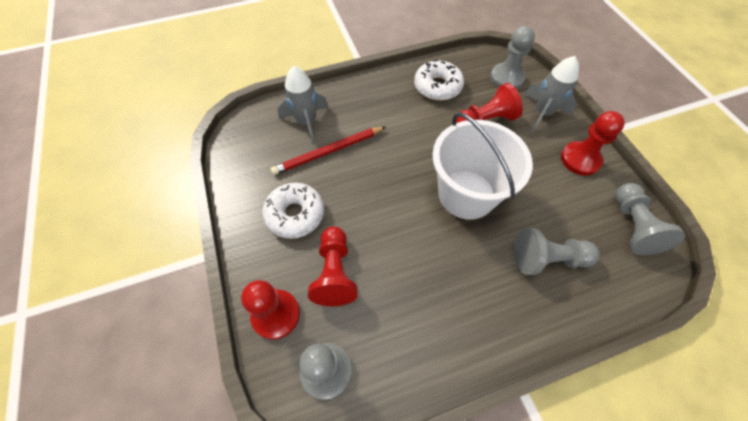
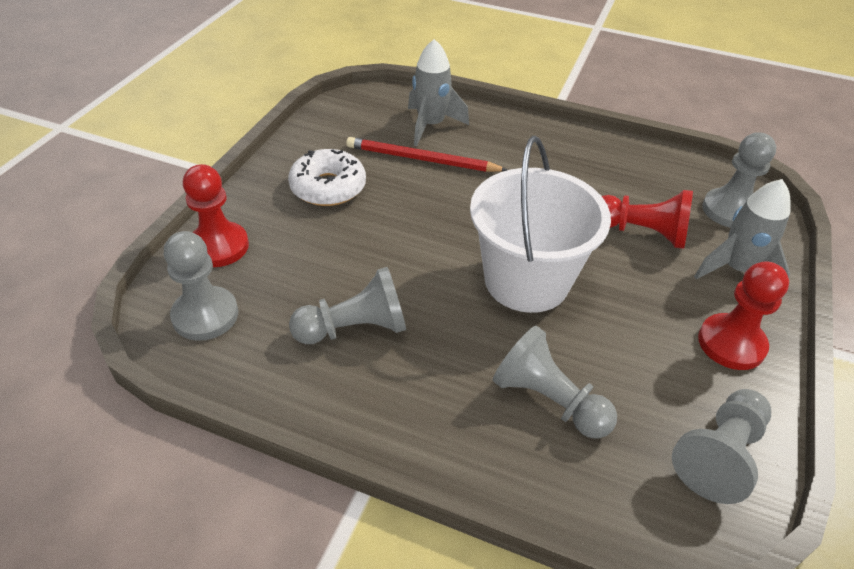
camera: 40 degrees right, 15 degrees down
(335, 273) = (306, 252): red pawn -> none
(418, 300) = (355, 328): none -> grey pawn
(437, 87) = (620, 171): white donut -> none

